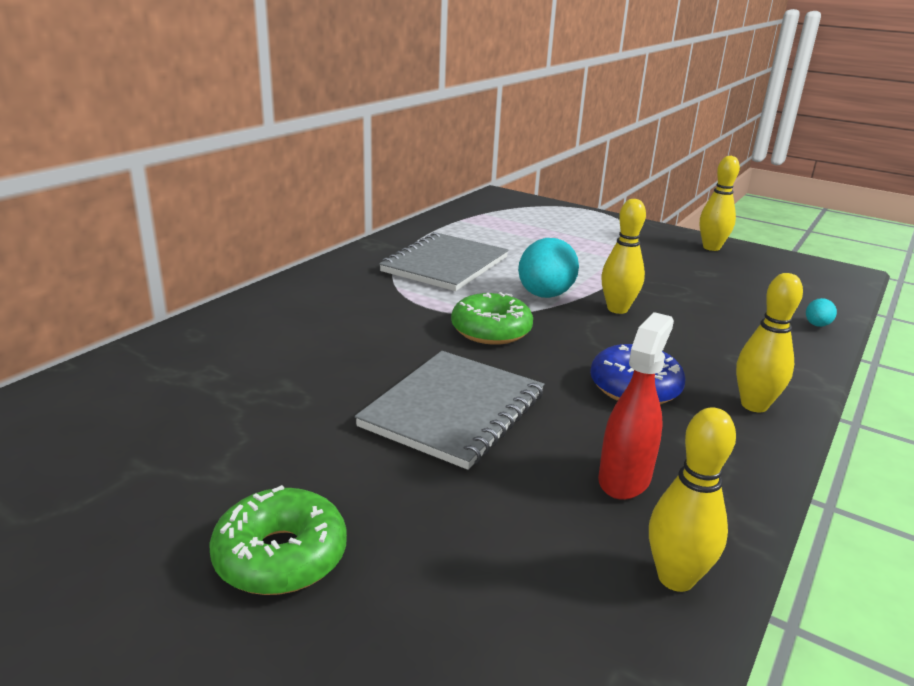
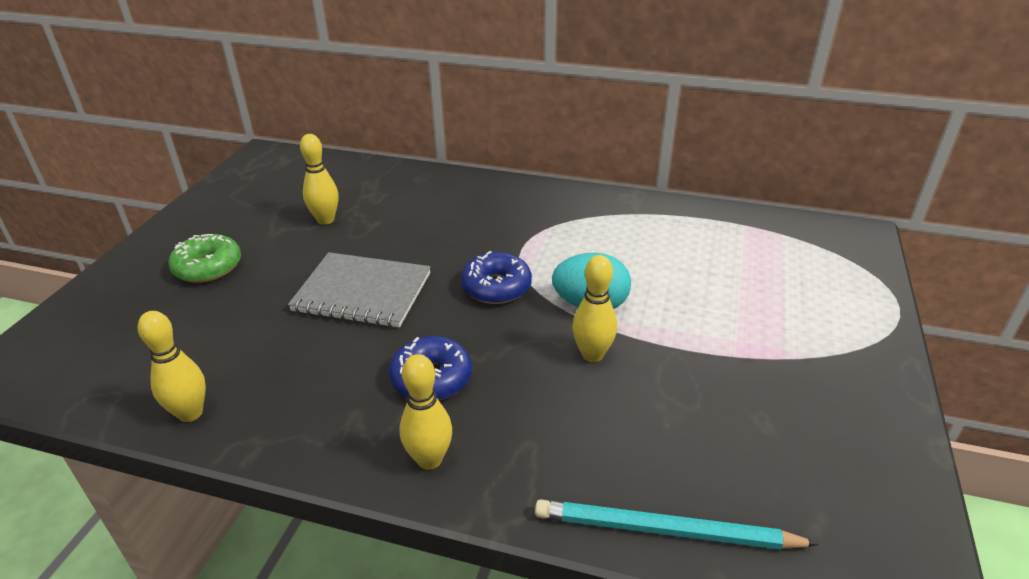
camera: 75 degrees right, 10 degrees up
(445, 265) = (616, 240): grey notebook -> none
(491, 330) = (496, 287): green donut -> blue donut
(624, 479) = (294, 382): red spray bottle -> none
(711, 248) = (869, 426): yellow bowling pin -> yellow bowling pin (325, 220)
(817, 325) = (665, 530): turquoise egg -> turquoise pencil

